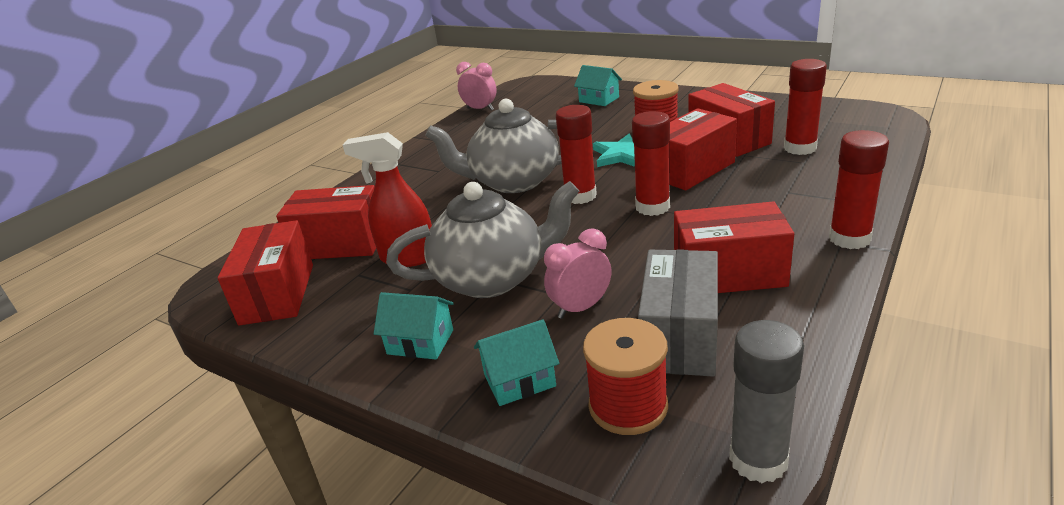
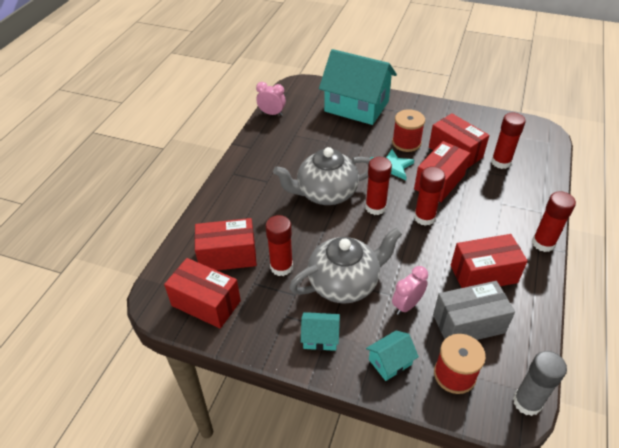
camera: 15 degrees left, 15 degrees up
(277, 294) = (206, 303): red box -> red box turned 45 degrees counterclockwise
(407, 257) = (281, 267): red spray bottle -> red glue stick
(599, 99) = (356, 106): turquoise house -> turquoise house, size x2.37
(679, 336) = (468, 324): grey box -> grey box turned 75 degrees clockwise

